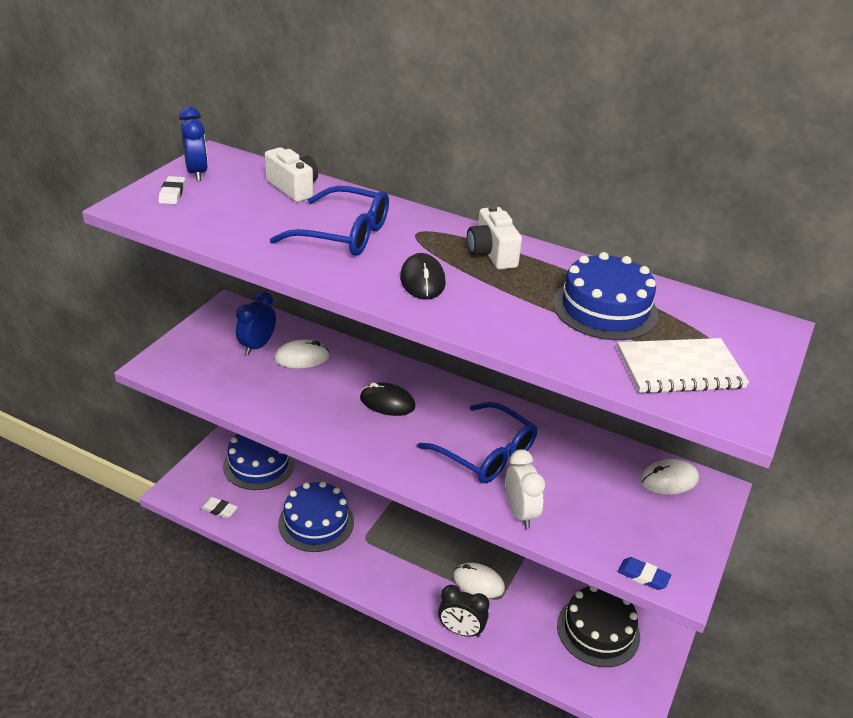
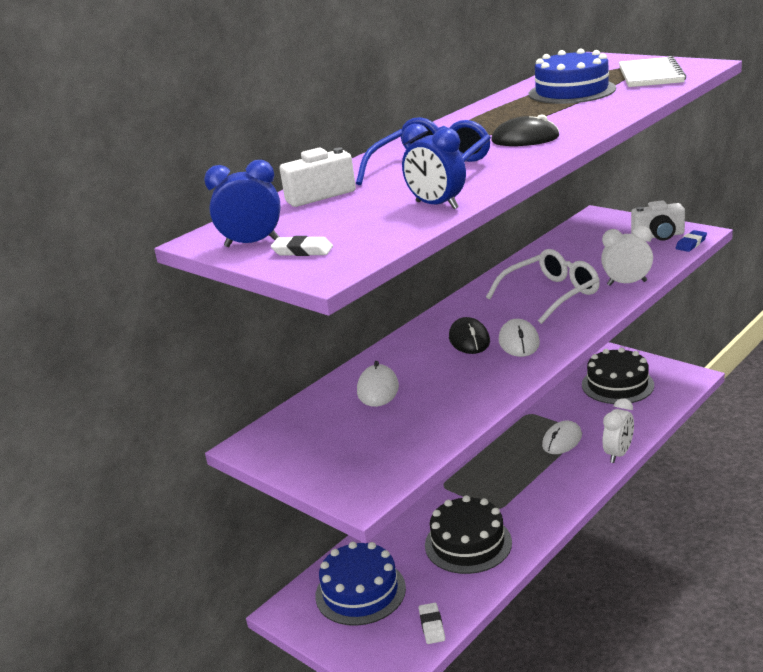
camera: 70 degrees left, 10 degrees down
(219, 509) = (432, 626): white eraser -> white eraser turned 45 degrees counterclockwise
(257, 346) = (345, 419): blue clock -> blue clock (436, 205)
(316, 522) = (468, 543): blue cake -> black cake
(387, 402) = (469, 340): black mouse -> black mouse turned 45 degrees counterclockwise
(461, 630) = (618, 454): black clock -> white clock
(486, 453) = (551, 295): blue glasses -> white glasses
(491, 254) = (481, 121): white camera -> white camera (658, 236)
(669, 480) = (586, 229): white mouse -> white mouse (519, 342)

